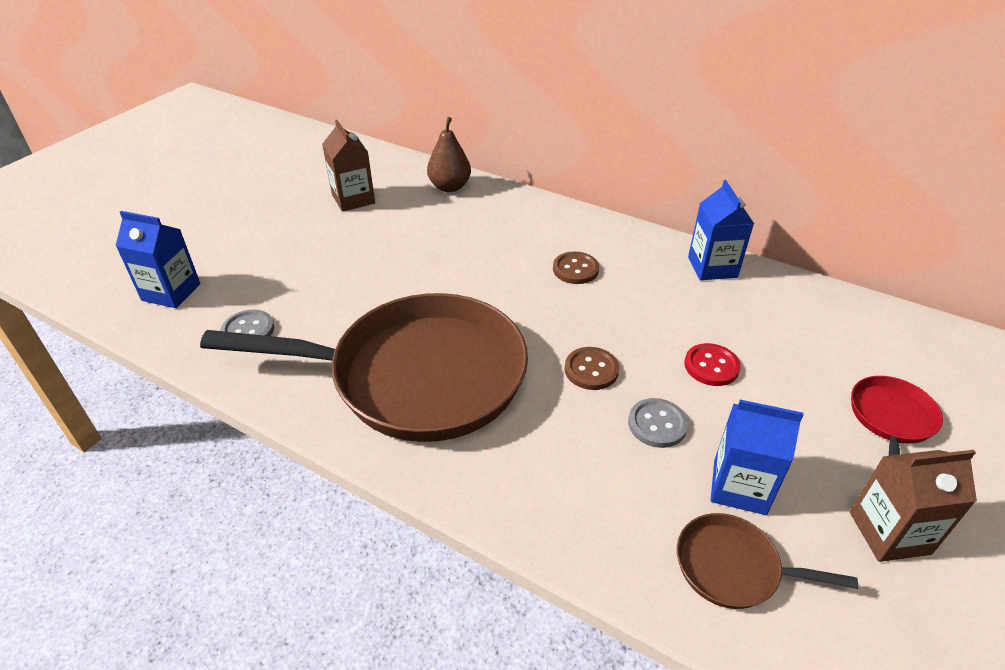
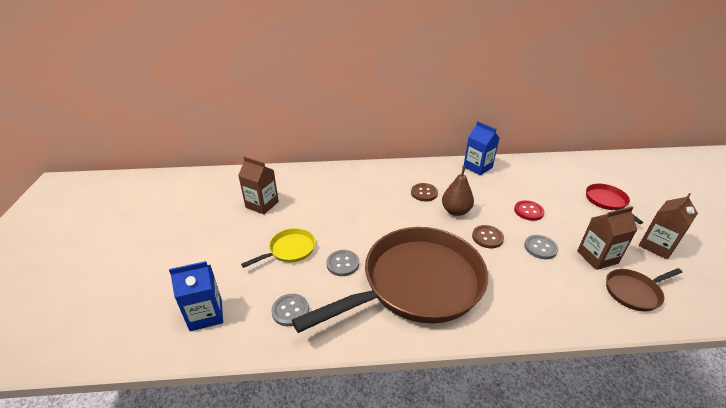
camera: 35 degrees left, 5 degrees down
(322, 265) = (289, 250): none -> yellow pan
(360, 309) = (342, 264): none -> grey button
(450, 187) = (311, 176): brown pear -> brown pear (455, 211)
(739, 487) = (597, 257): blue carton -> brown carton

